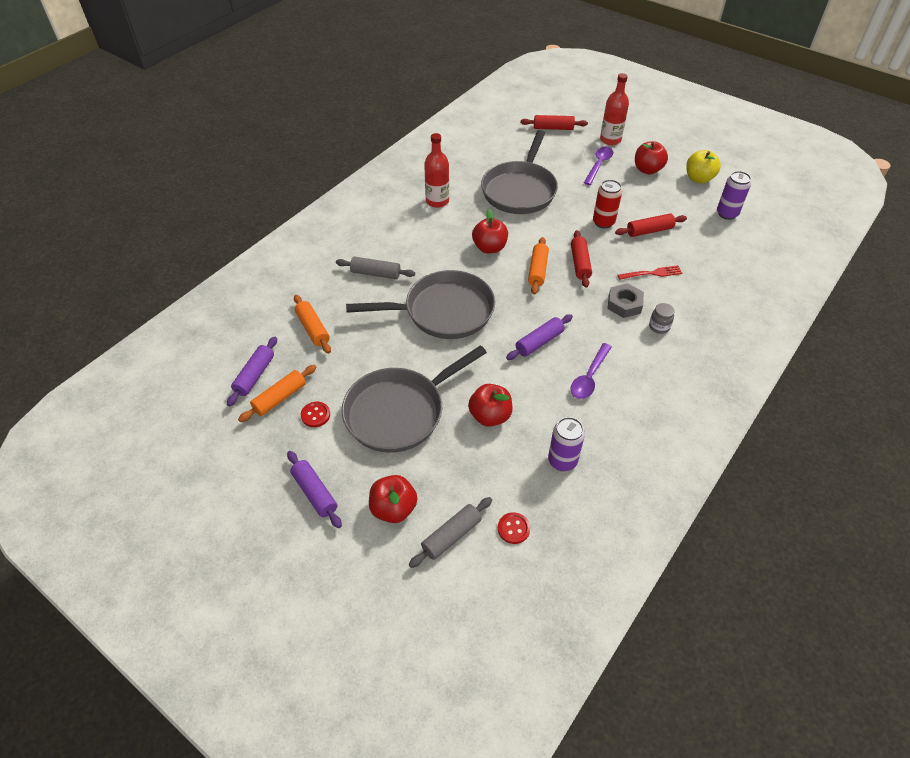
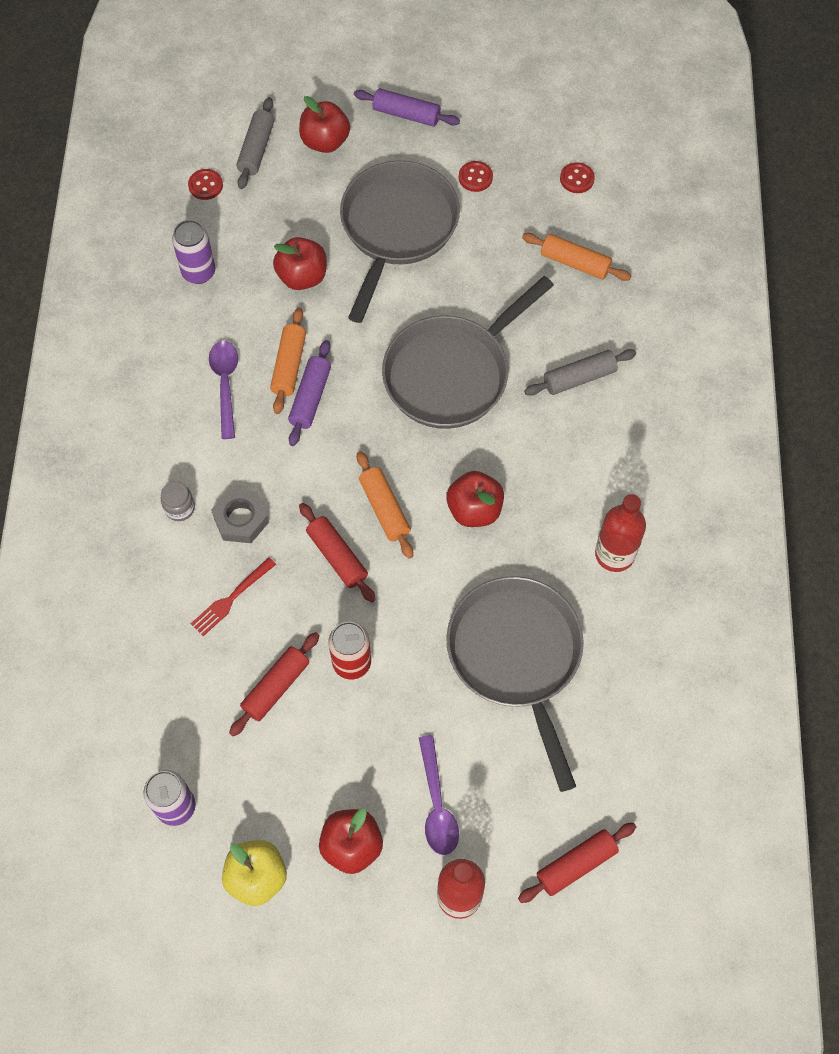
camera: 145 degrees right, 15 degrees up
(255, 375) = (577, 179): purple rolling pin -> red button
(280, 398) = (527, 173): orange rolling pin -> orange rolling pin (289, 366)

